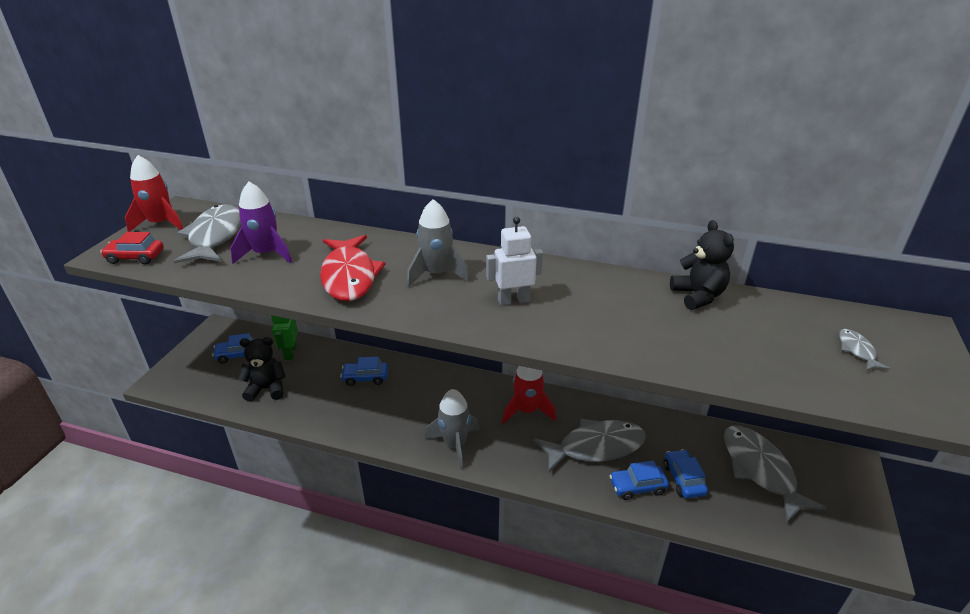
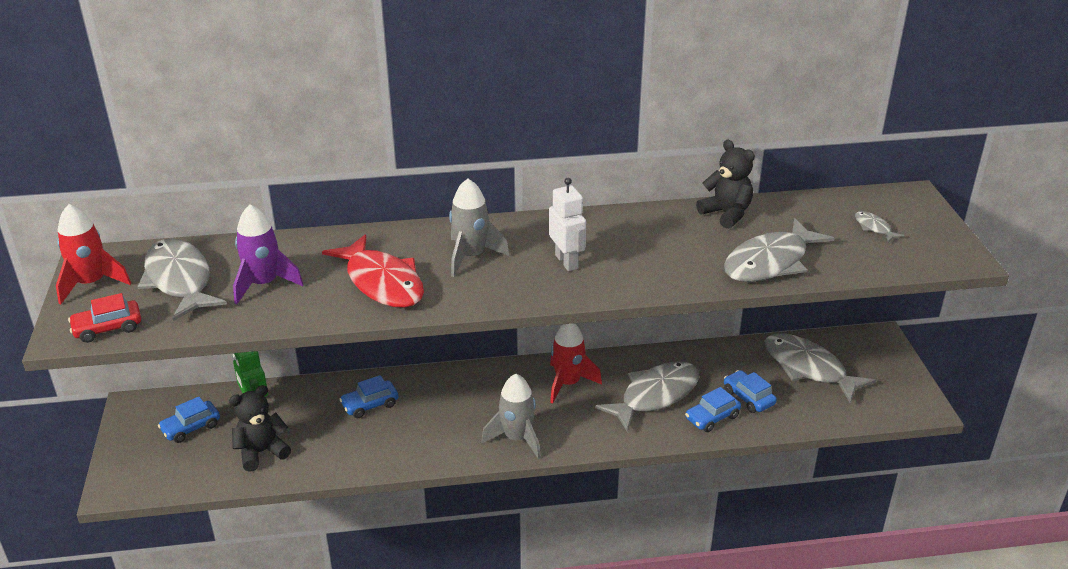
camera: 25 degrees left, 0 degrees up
(513, 300) = (567, 262): white robot -> white robot turned 105 degrees clockwise
(715, 355) = (770, 262): none -> grey fish

